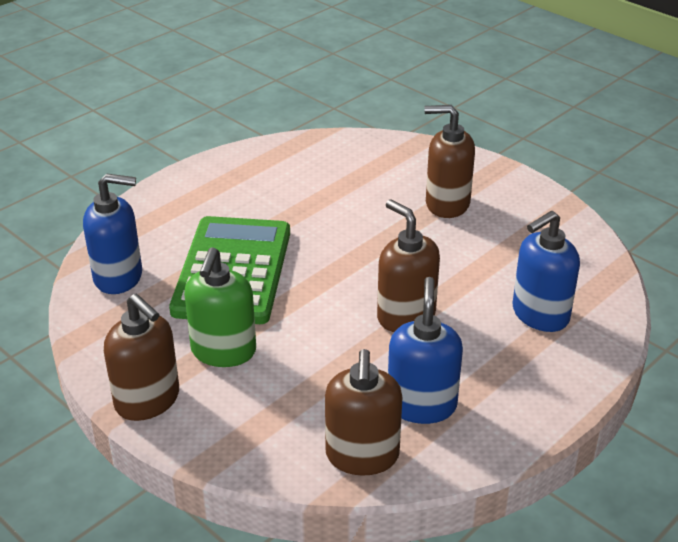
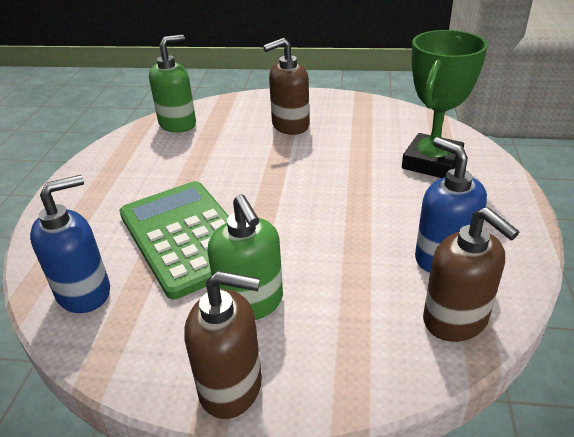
camera: 35 degrees left, 0 degrees up
(341, 152) = (178, 124): none -> green soap dispenser
(405, 316) = (354, 204): brown soap dispenser -> none
(540, 314) = (431, 162): blue soap dispenser -> green trophy

